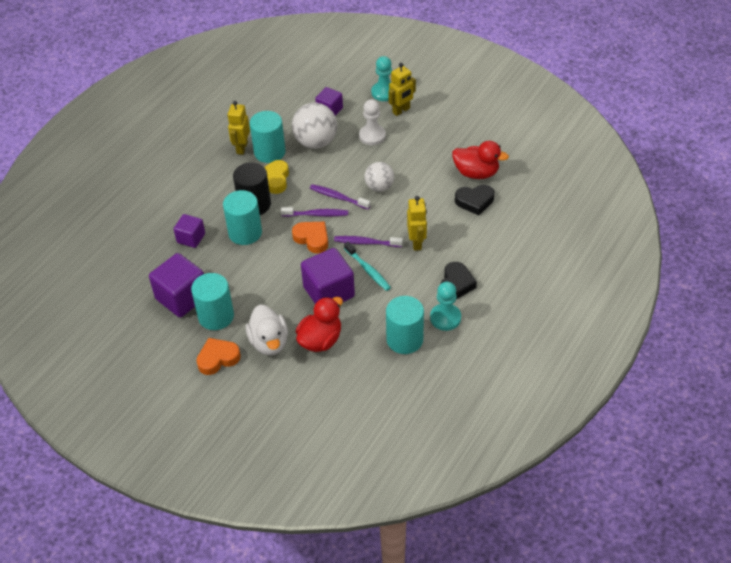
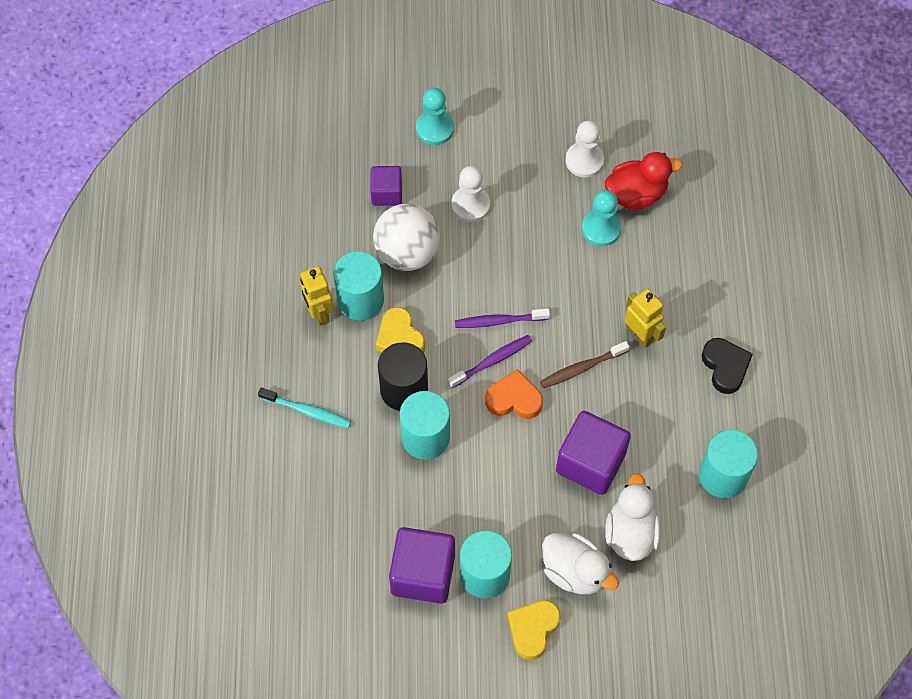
camera: 35 degrees left, 15 degrees up
(191, 238) = (364, 484): purple cube -> none
(218, 358) = (533, 629): orange heart -> yellow heart
(320, 340) = (630, 533): red duck -> white duck
(366, 243) = (582, 368): purple toothbrush -> brown toothbrush
(368, 270) = (612, 405): turquoise toothbrush -> turquoise toothbrush (307, 411)
(379, 187) = (537, 278): white ball -> none
(401, 110) = (477, 146): yellow robot -> none
(445, 318) = (746, 420): turquoise pawn -> turquoise pawn (601, 229)
(459, 143) = (584, 160): none -> white pawn
(474, 201) = (664, 237): black heart -> none

